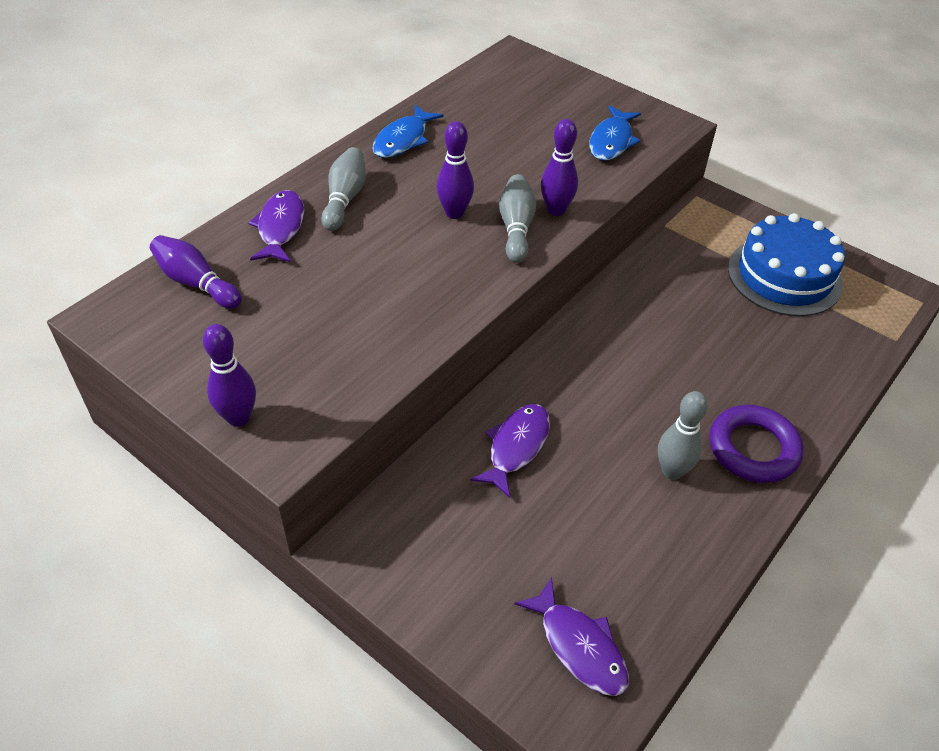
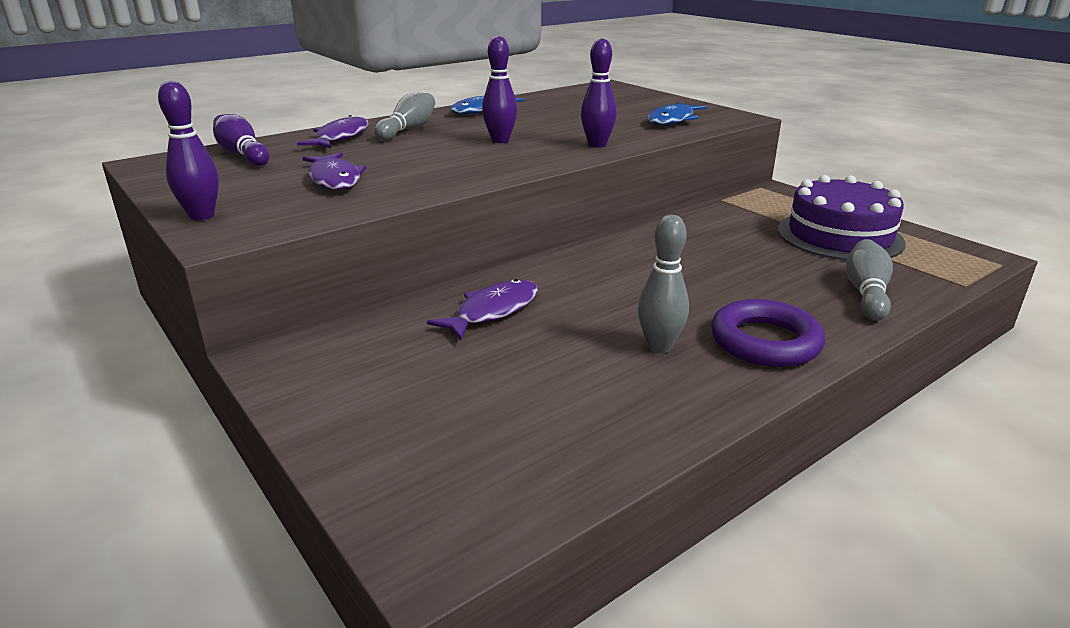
camera: 15 degrees right, 20 degrees down
(516, 228) = (552, 150): grey bowling pin -> grey bowling pin (866, 293)
(579, 646) = (471, 470): purple fish -> purple fish (334, 179)
(784, 276) = (839, 236): blue cake -> purple cake

